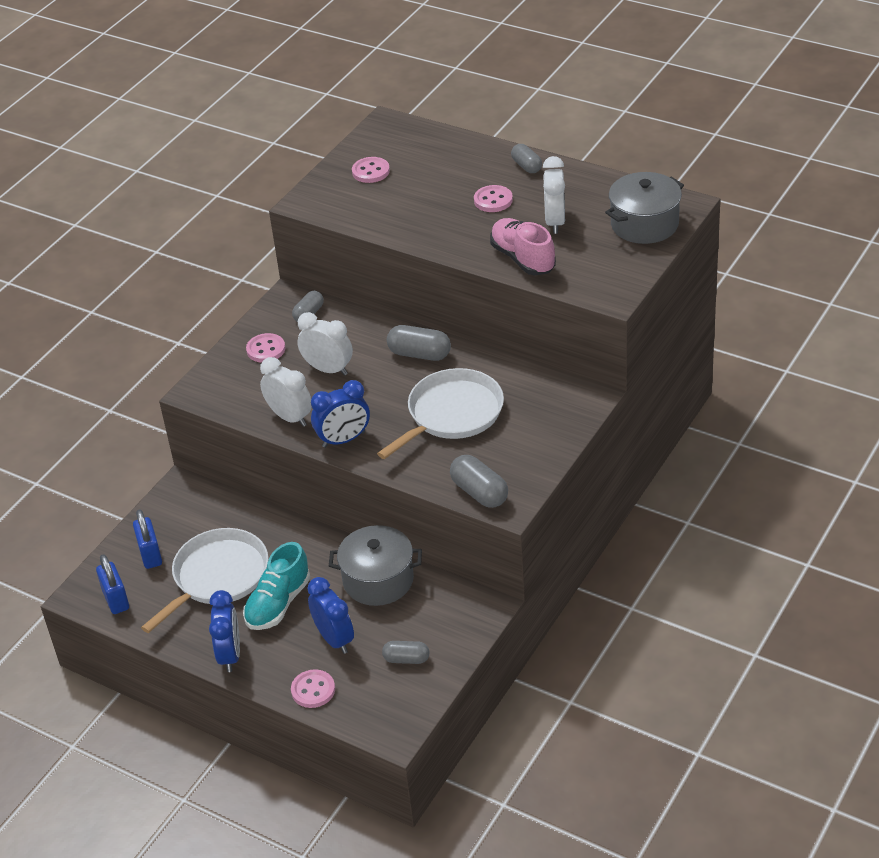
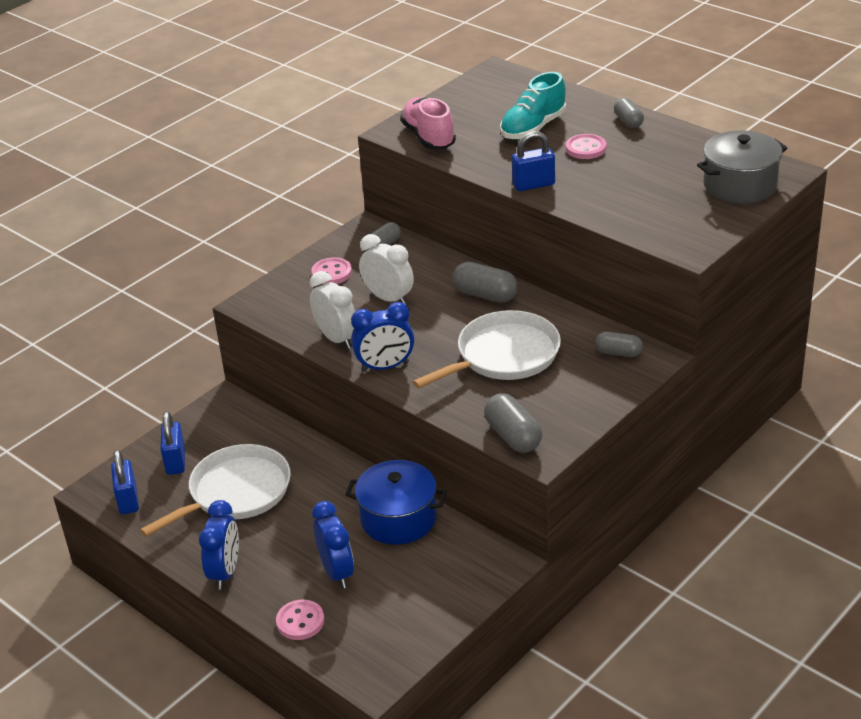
camera: 10 degrees right, 5 degrees down
(278, 603) = (289, 528): turquoise shoe -> turquoise shoe (533, 128)
(371, 171) = (468, 111): pink button -> none
(378, 580) = (398, 519): grey pot -> blue pot
(406, 659) = (407, 604): grey capsule -> grey capsule (618, 353)
(453, 245) = (533, 185): none -> blue padlock
(523, 259) = (603, 204): pink shoe -> pink shoe (428, 137)
(555, 222) = (645, 174): white clock -> none

